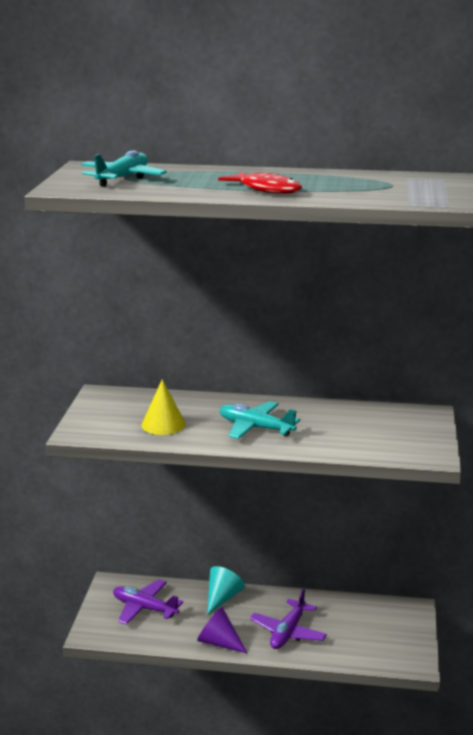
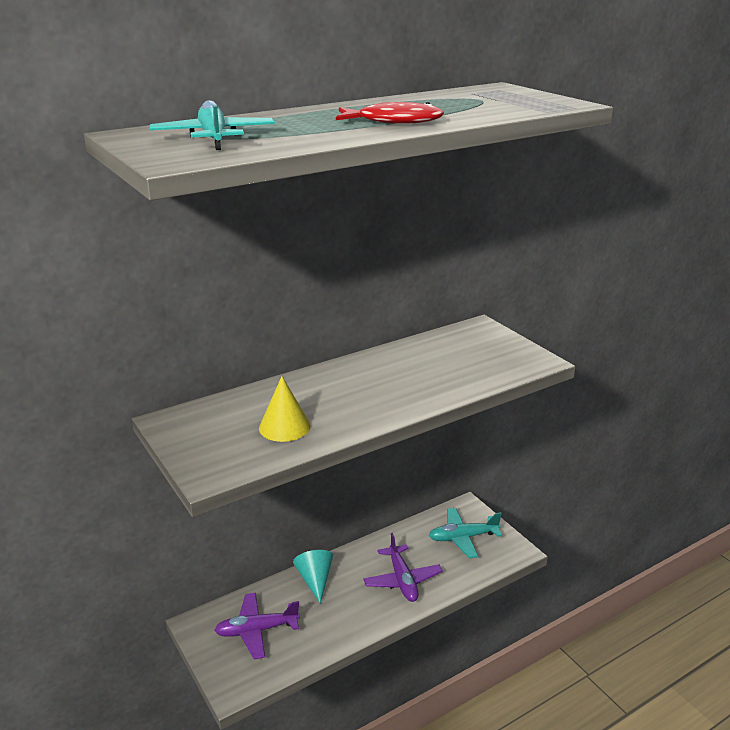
camera: 40 degrees left, 5 degrees up
(219, 642) = (359, 623): purple cone -> none
(256, 428) = (373, 394): turquoise plane -> turquoise plane (463, 537)

